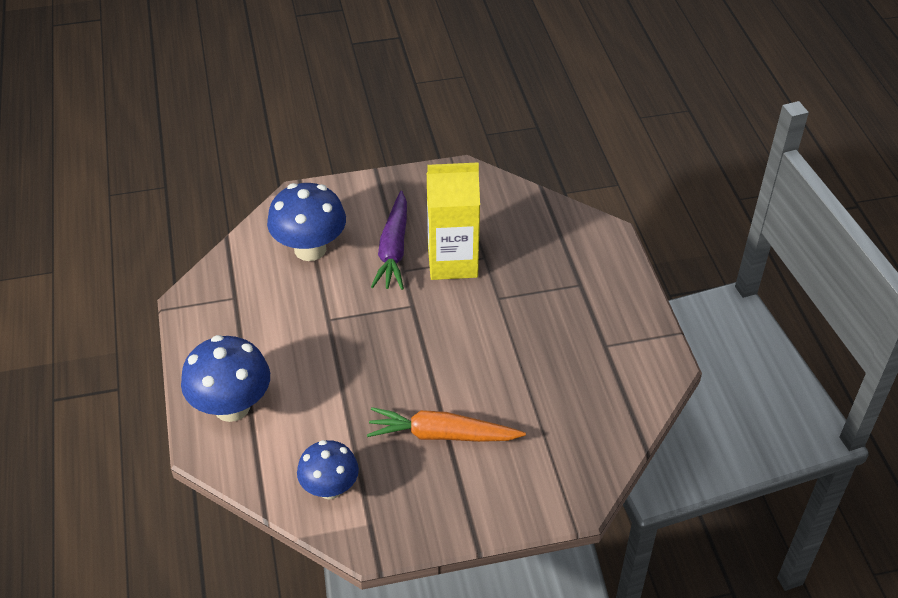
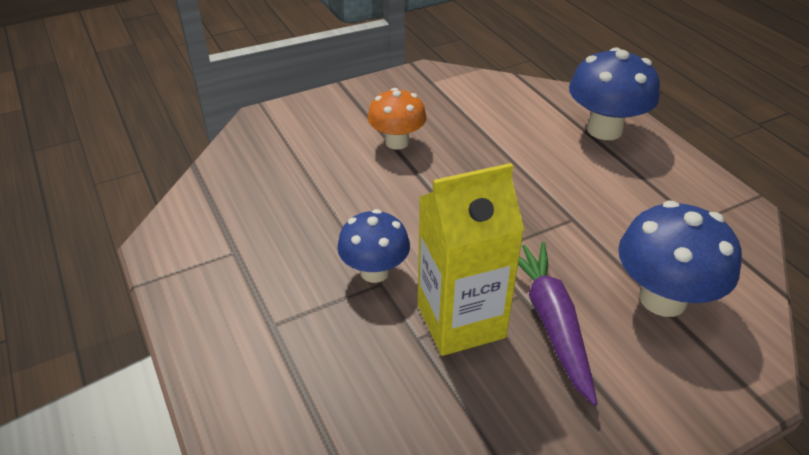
camera: 165 degrees right, 5 degrees down
(330, 488) = (476, 94): blue mushroom -> blue mushroom (374, 271)
(442, 435) = (397, 142): orange carrot -> orange mushroom

